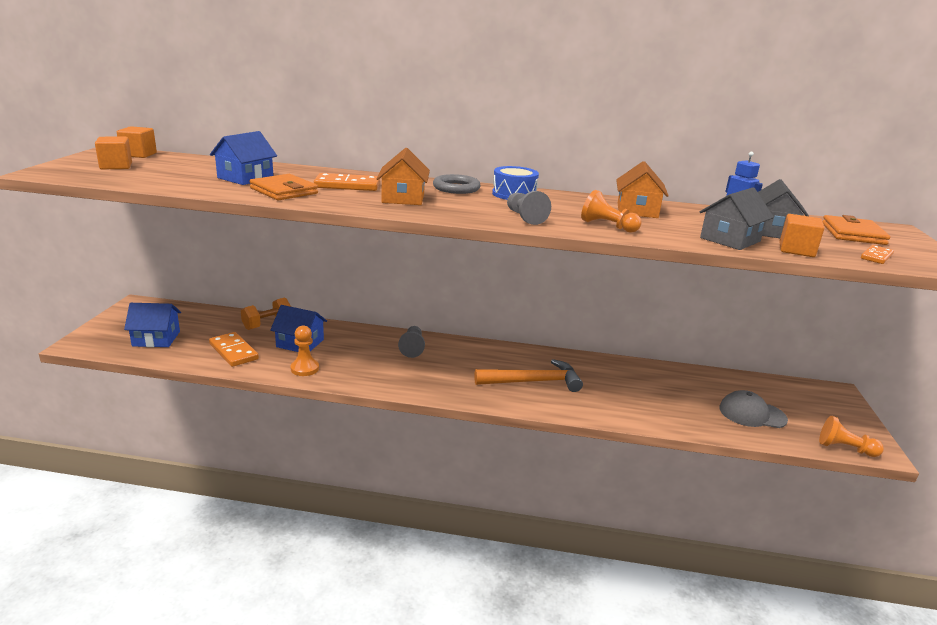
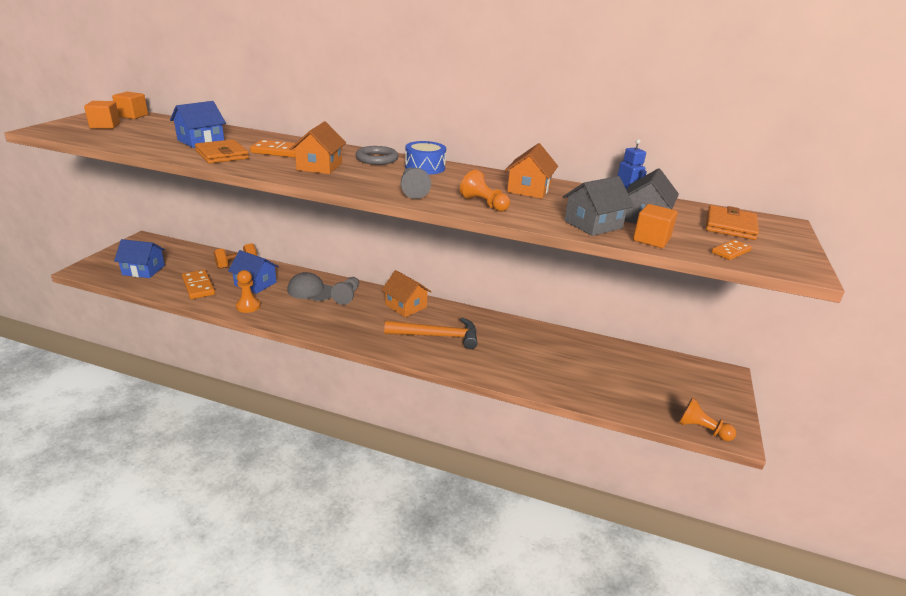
camera: 10 degrees right, 5 degrees up
(482, 353) = (406, 306): none -> orange house
(752, 414) = (627, 386): grey cap -> grey cap (311, 291)

